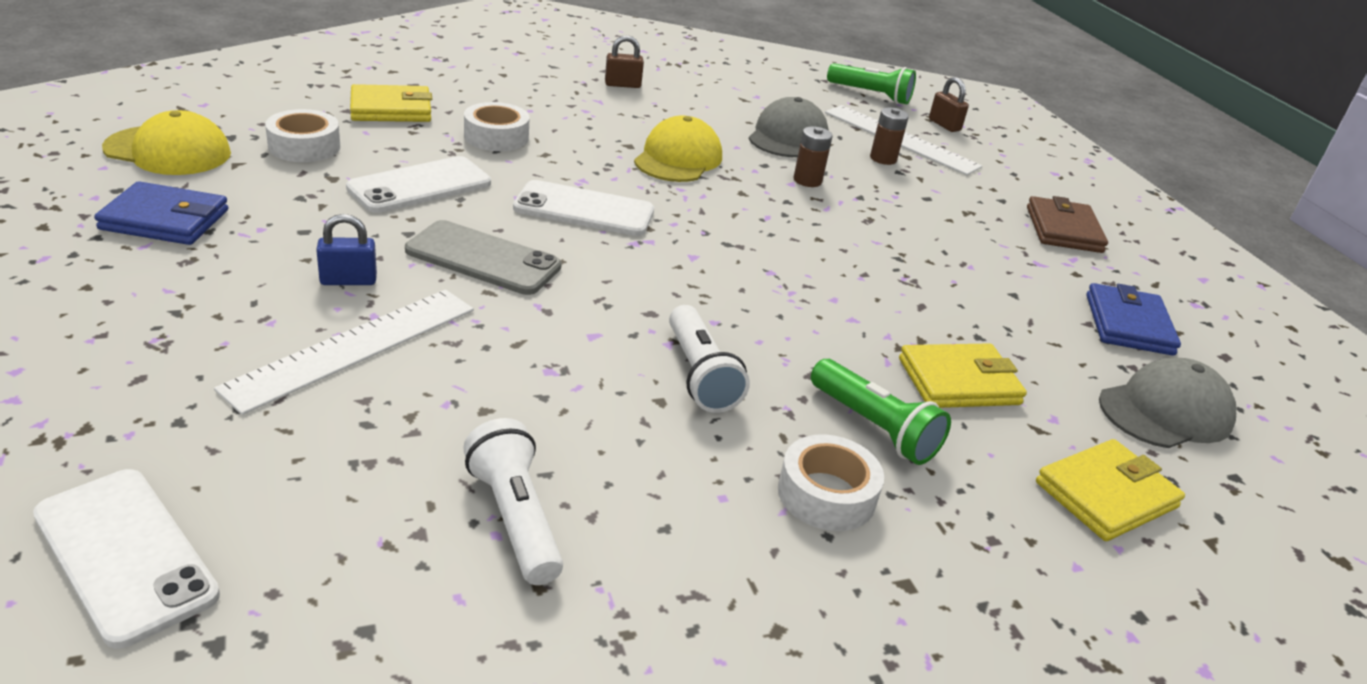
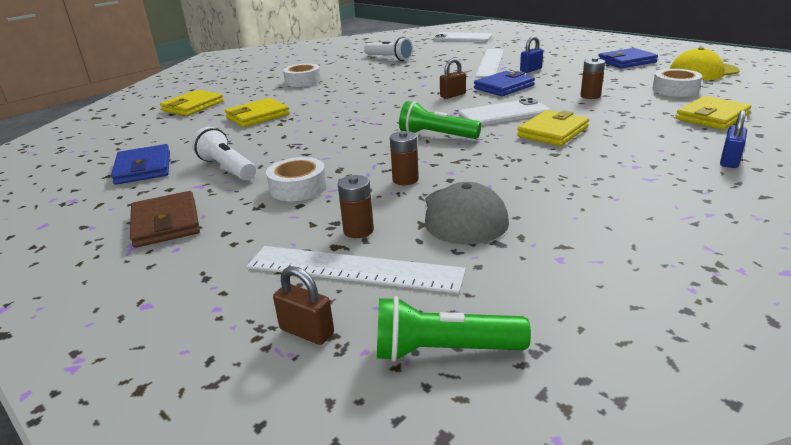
camera: 160 degrees right, 5 degrees down
(420, 185) = (590, 96): white phone -> brown battery
(483, 259) = (504, 87): grey phone -> blue wallet
(496, 137) = (627, 126): white tape -> white tape (298, 187)
(506, 84) = (729, 161): none -> blue padlock
(582, 164) = (552, 132): none -> yellow wallet
(622, 85) = (676, 204): brown padlock -> brown padlock (453, 95)
(678, 158) = (510, 158): yellow cap -> none
(699, 375) = (371, 88): white flashlight -> white flashlight (227, 168)
(874, 427) = (292, 96): green flashlight -> green flashlight (436, 135)
(1165, 411) = (146, 136): grey cap -> none

